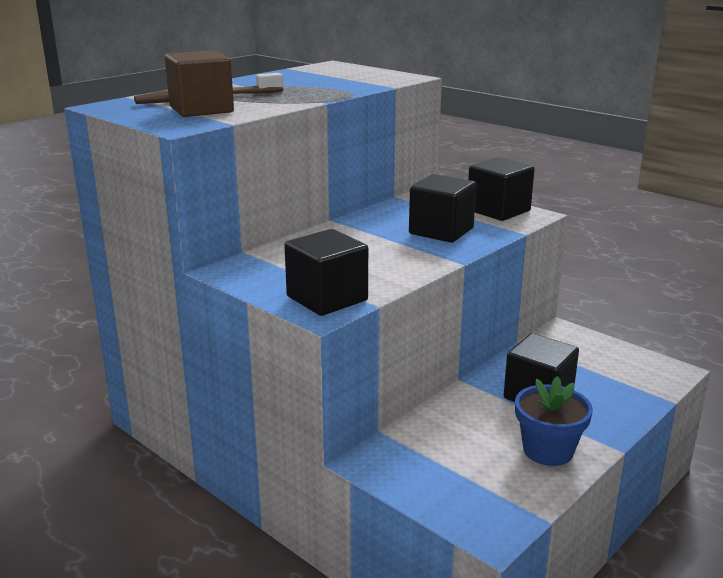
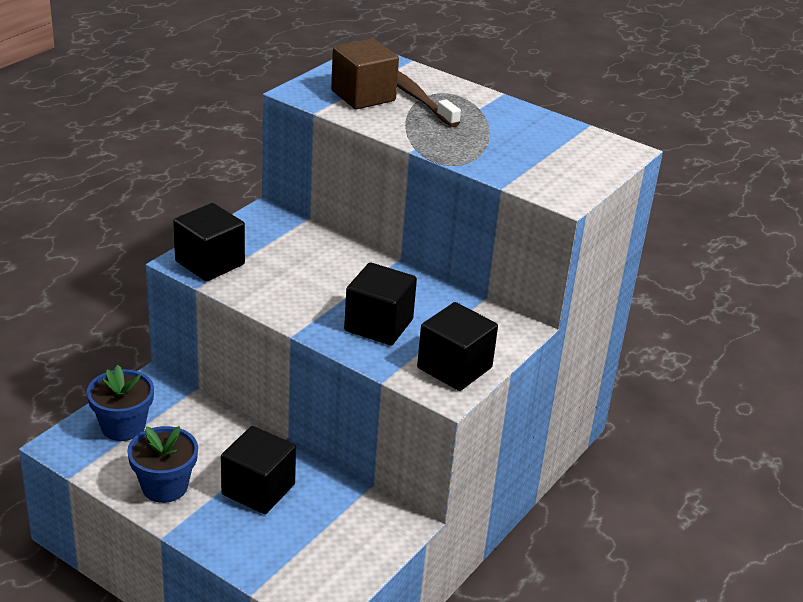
camera: 80 degrees right, 10 degrees up
(452, 482) = (123, 426): none -> blue flower pot

